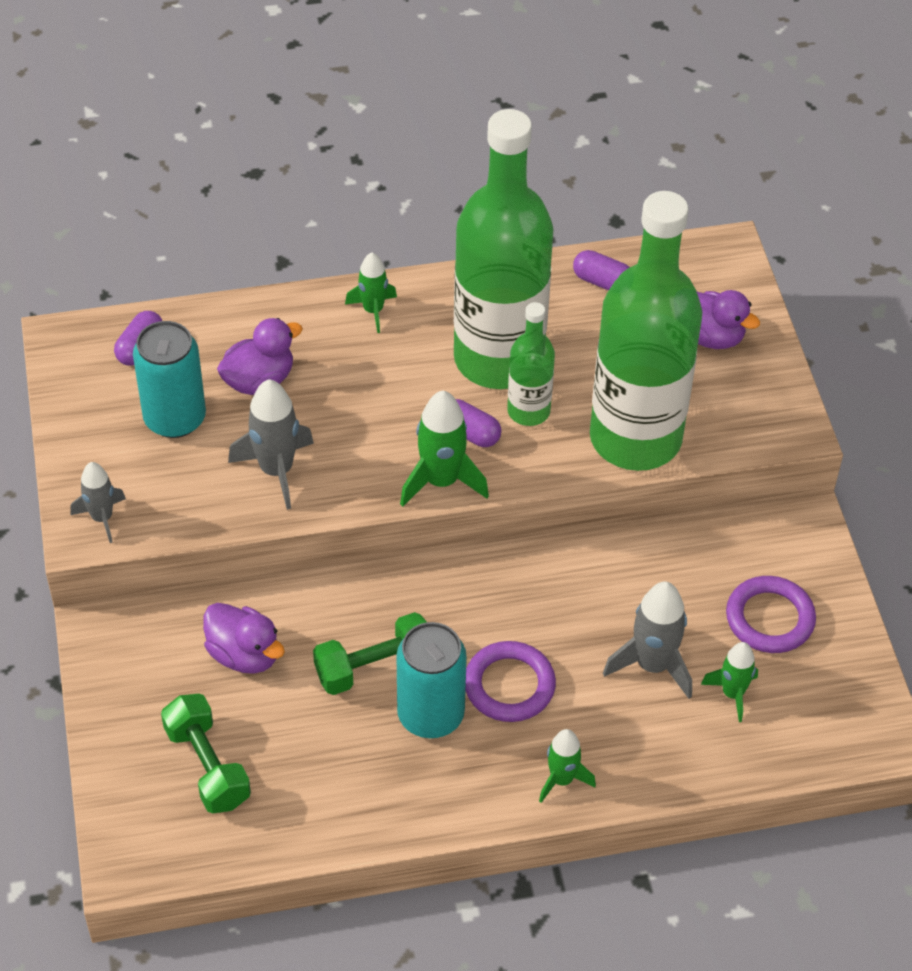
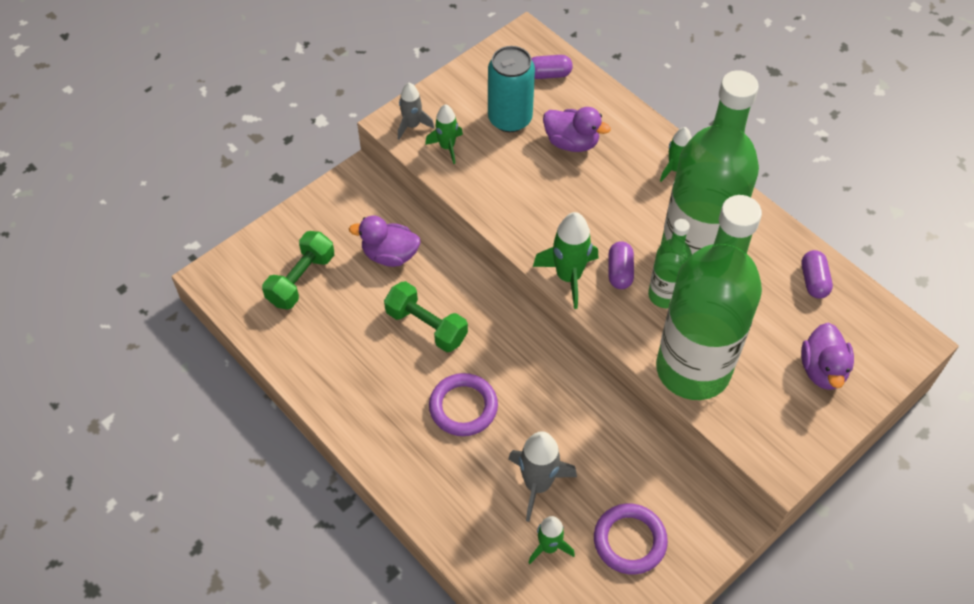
camera: 60 degrees right, 5 degrees up
(244, 654) = (390, 255): purple duck -> purple duck turned 90 degrees clockwise
(276, 470) = (510, 187): grey rocket -> none
(430, 715) = (412, 375): turquoise can -> none
(561, 779) = (411, 474): green rocket -> green rocket (447, 147)

